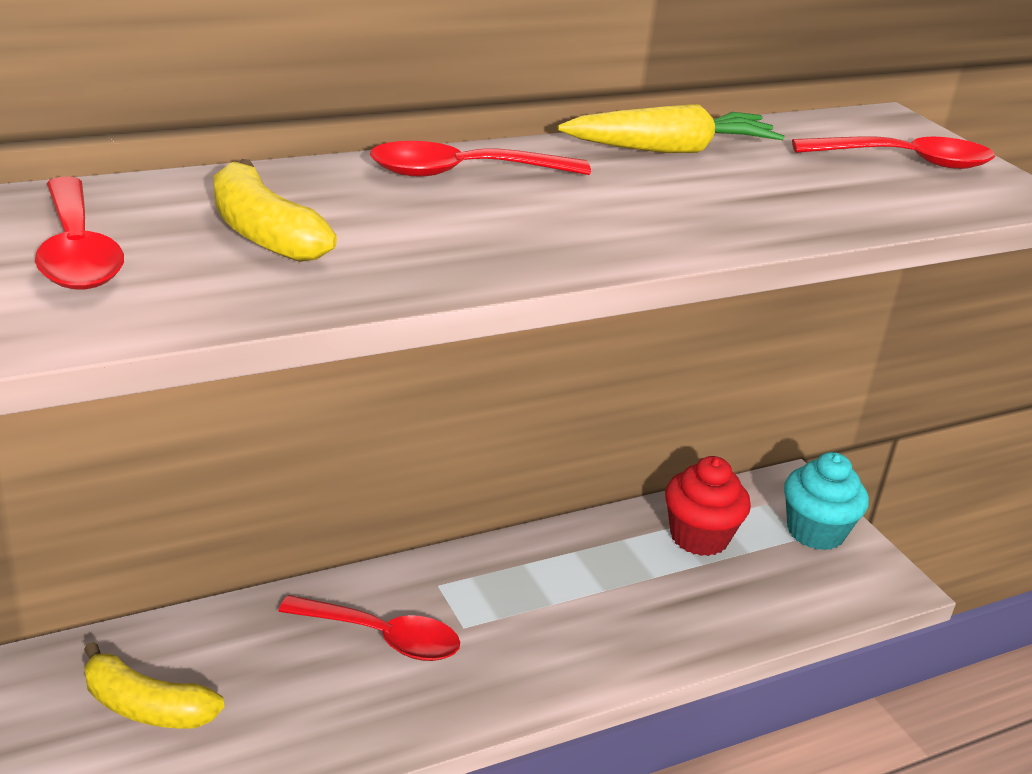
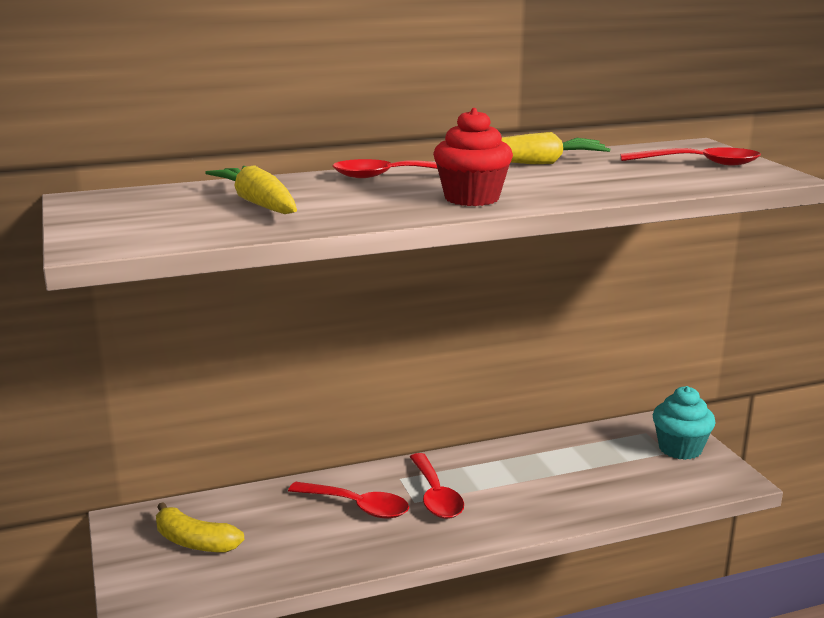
camera: 10 degrees right, 10 degrees down
(77, 252) = (145, 213): red spoon -> red spoon (436, 496)
(263, 233) = (258, 204): yellow banana -> yellow carrot
(699, 537) = (592, 452): red cupcake -> red cupcake (471, 198)

